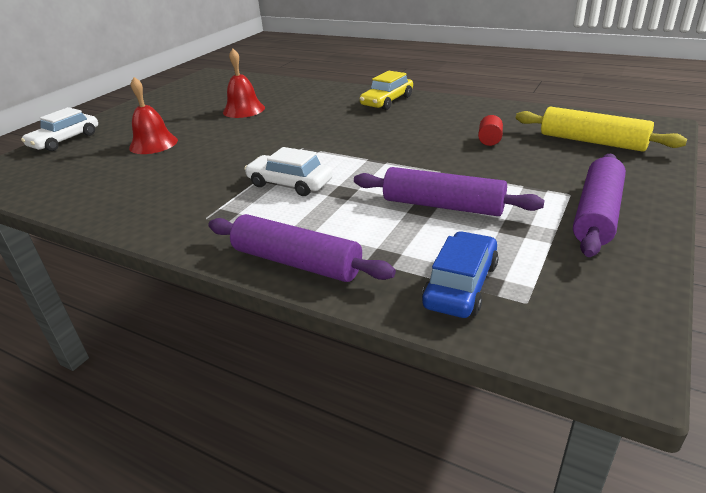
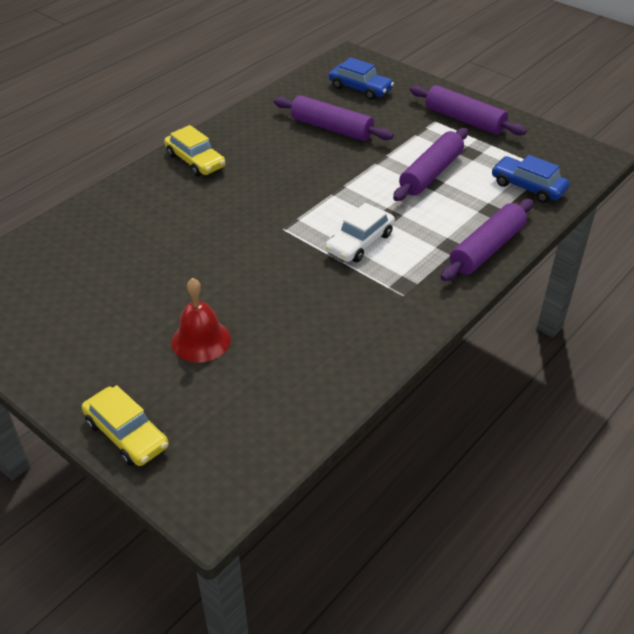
camera: 80 degrees left, 10 degrees up
(65, 140) = (126, 434): white car -> yellow car
(244, 110) = (137, 263): red bell -> none
(489, 140) = (331, 128): red cylinder -> purple rolling pin
(592, 142) = (360, 88): yellow rolling pin -> blue car

